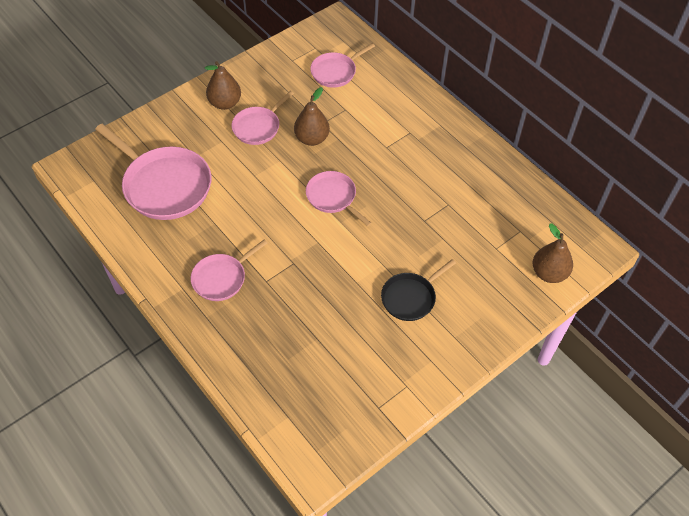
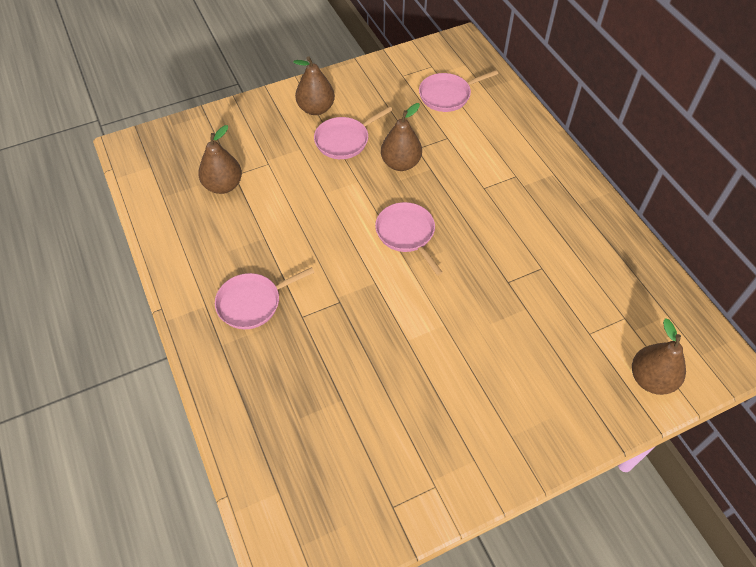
camera: 15 degrees right, 0 degrees up
(164, 185) = (223, 185): pink pan -> brown pear
(410, 298) = (468, 373): black pan -> none

